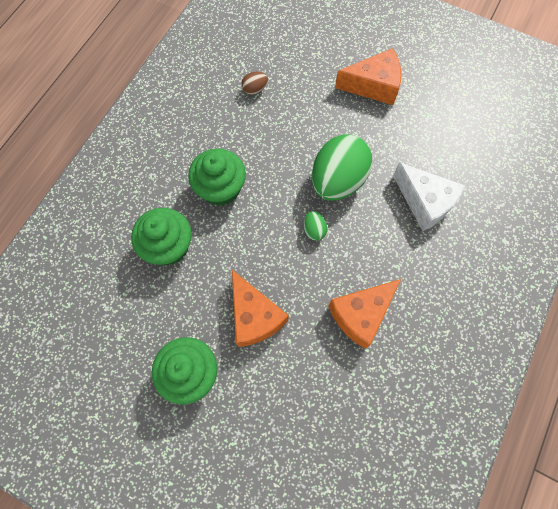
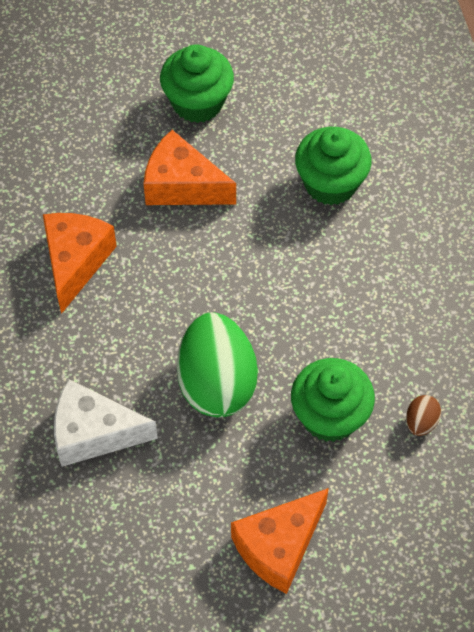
camera: 140 degrees right, 10 degrees down
(220, 189) = (338, 276): green cupcake -> green cupcake (330, 416)
(314, 230) = (196, 308): green egg -> none

